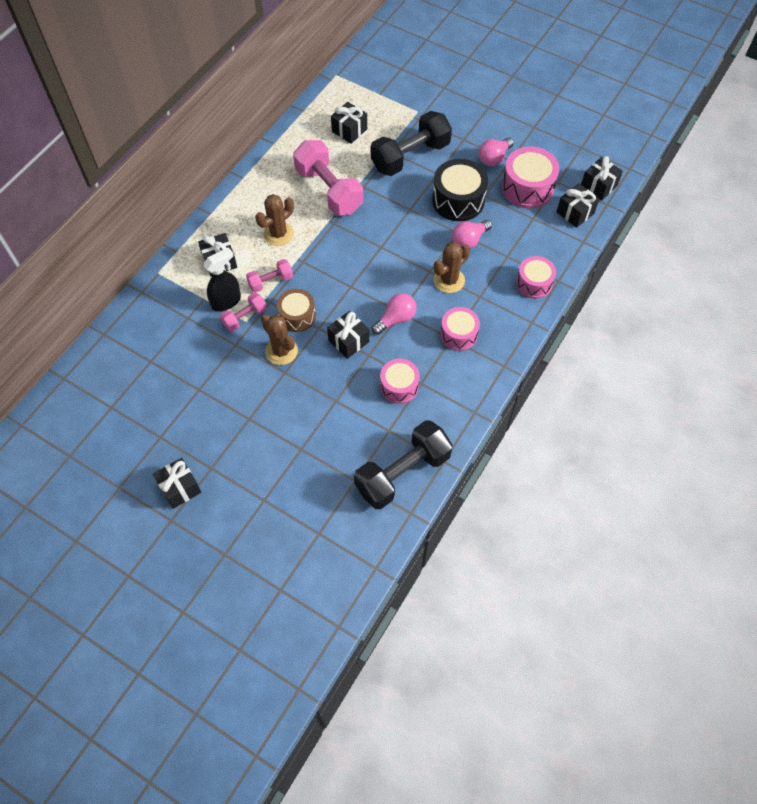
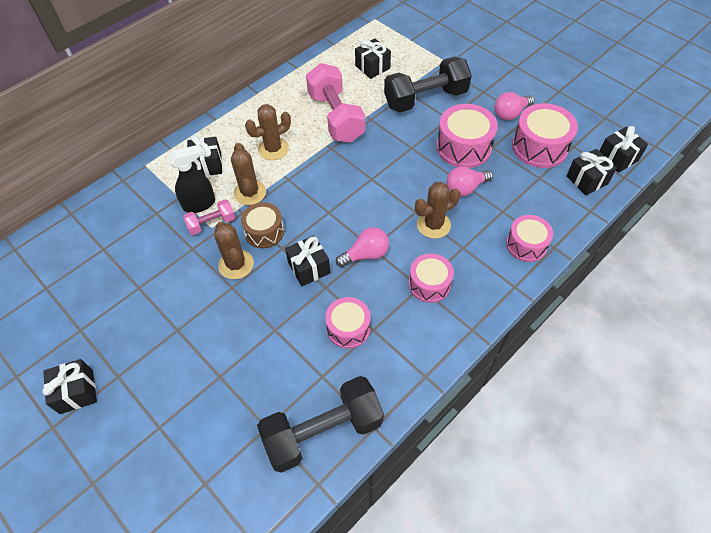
camera: 15 degrees right, 5 degrees down
(270, 281) = (250, 193): pink dumbbell -> brown cactus
(458, 200) = (463, 147): black drum -> pink drum

